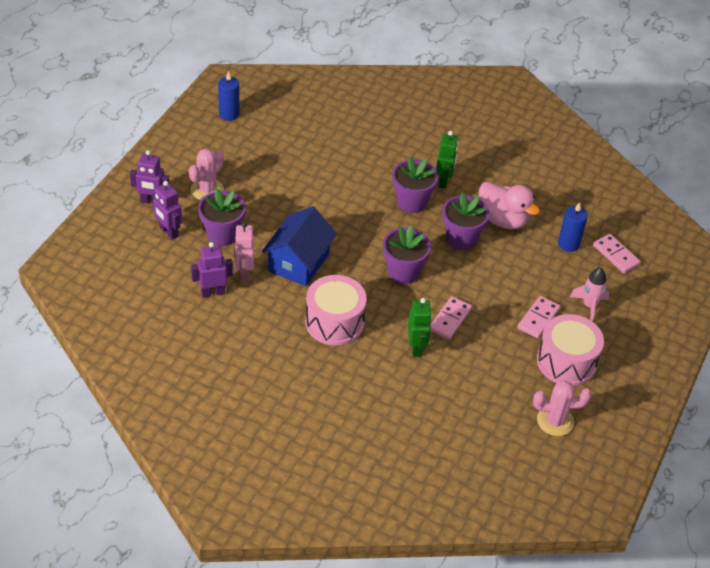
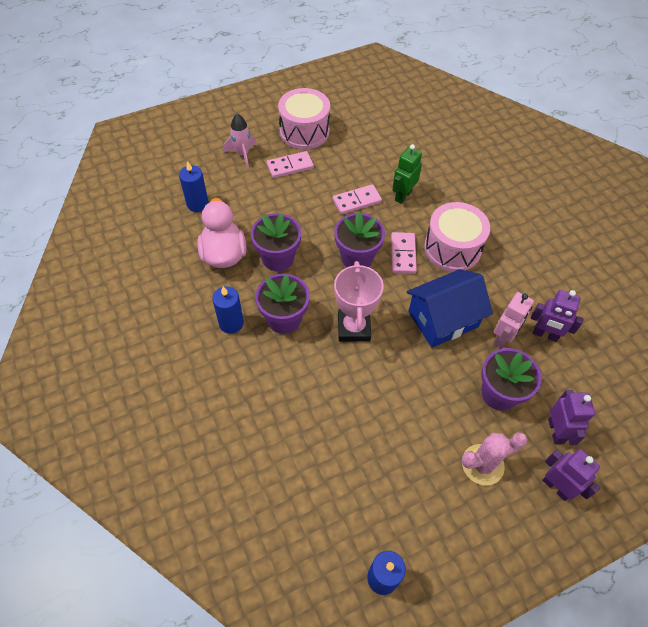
camera: 140 degrees left, 10 degrees up
(358, 222) = (354, 328): none -> pink trophy
(443, 181) = (231, 323): green robot -> blue candle
(555, 421) = (353, 106): pink cactus -> none
(616, 255) = (174, 176): pink domino -> pink domino (403, 254)

